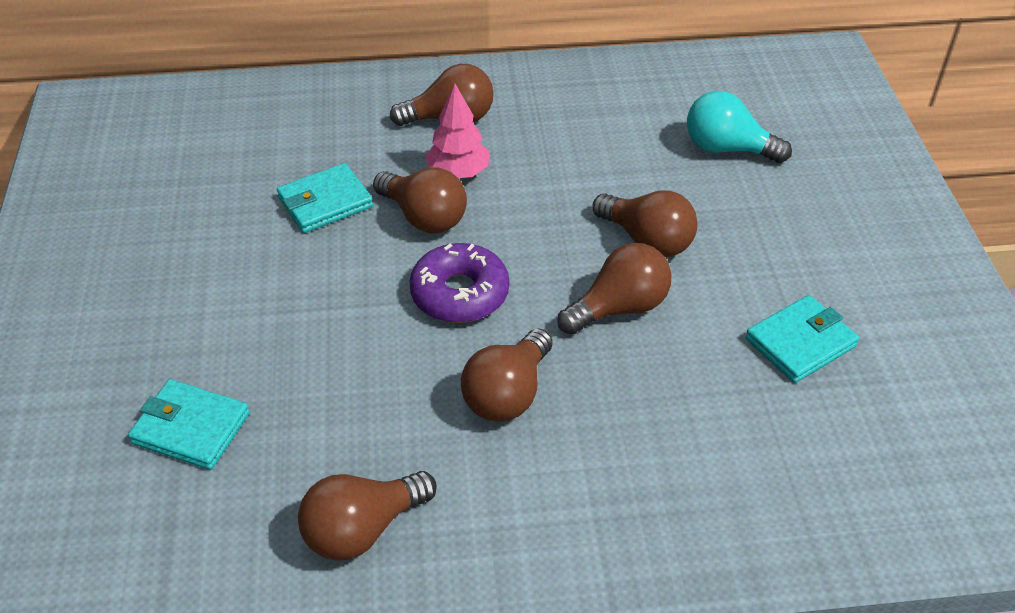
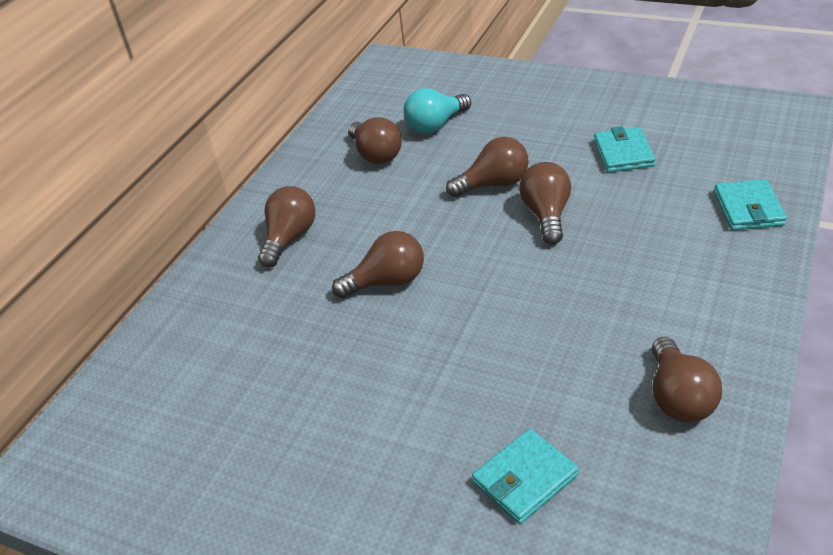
camera: 55 degrees left, 5 degrees down
(325, 202) = (324, 333): turquoise wallet -> turquoise wallet (748, 209)
(458, 173) = (354, 251): pink tree -> none
(460, 293) = (481, 285): purple donut -> none
(508, 394) = (592, 288): brown light bulb -> brown light bulb (376, 154)

